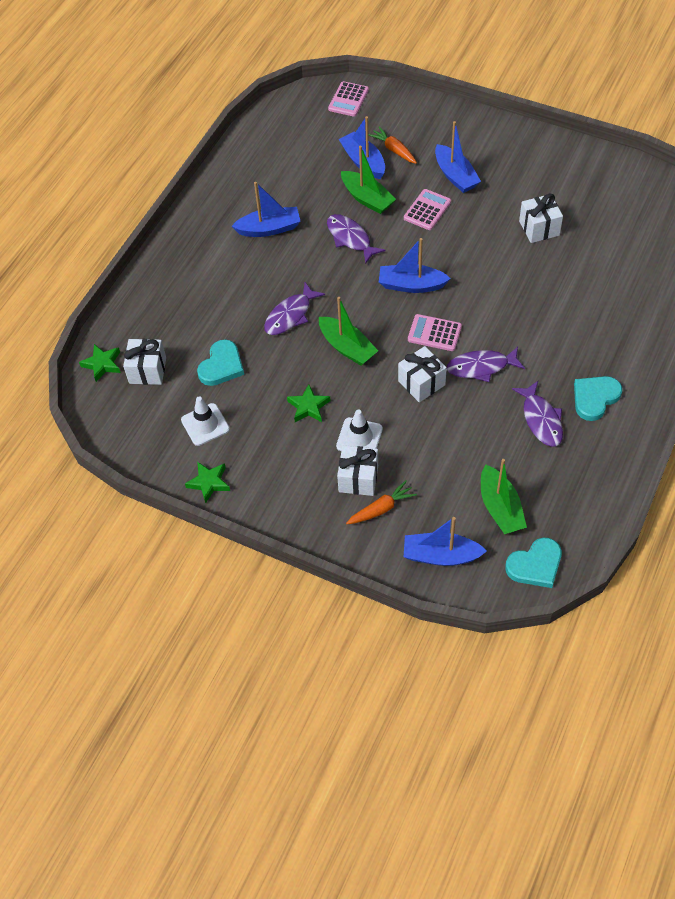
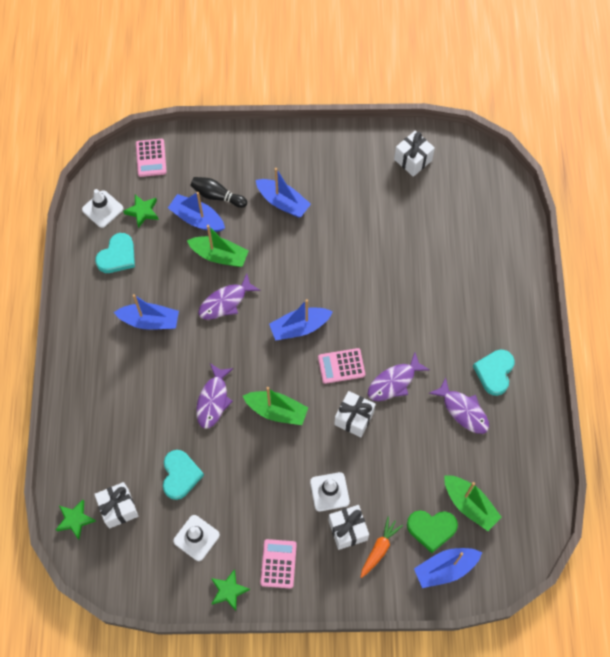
camera: 30 degrees left, 10 degrees up
(269, 229) = (150, 321): blue boat -> blue boat turned 45 degrees clockwise
(279, 125) = (102, 209): none -> white traffic cone
(308, 407) = (274, 482): green star -> green star (142, 212)
(350, 238) = (225, 302): purple fish -> purple fish turned 60 degrees counterclockwise
(393, 150) = (217, 196): orange carrot -> black bowling pin
(427, 210) = (276, 247): pink calculator -> pink calculator (278, 563)
(446, 513) = (431, 529): none -> green heart
(535, 565) = (519, 543): turquoise heart -> turquoise heart (117, 256)
(539, 228) = (376, 228): white gift -> white gift (413, 160)

